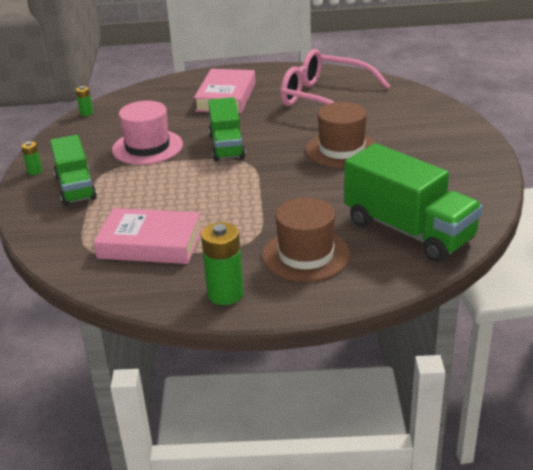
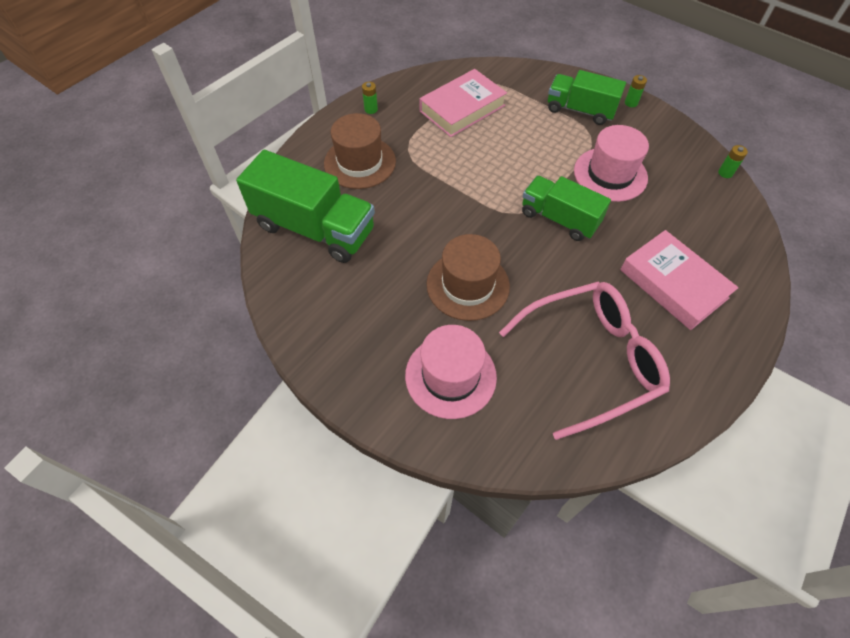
camera: 130 degrees right, 25 degrees up
(225, 294) = (371, 109): green battery -> green battery, size x0.51
(408, 231) = (315, 228): green truck -> green truck turned 150 degrees counterclockwise
(412, 126) = (450, 376): none -> pink hat

